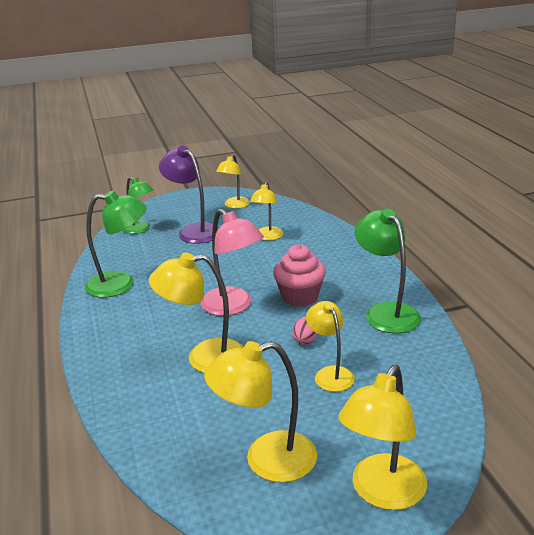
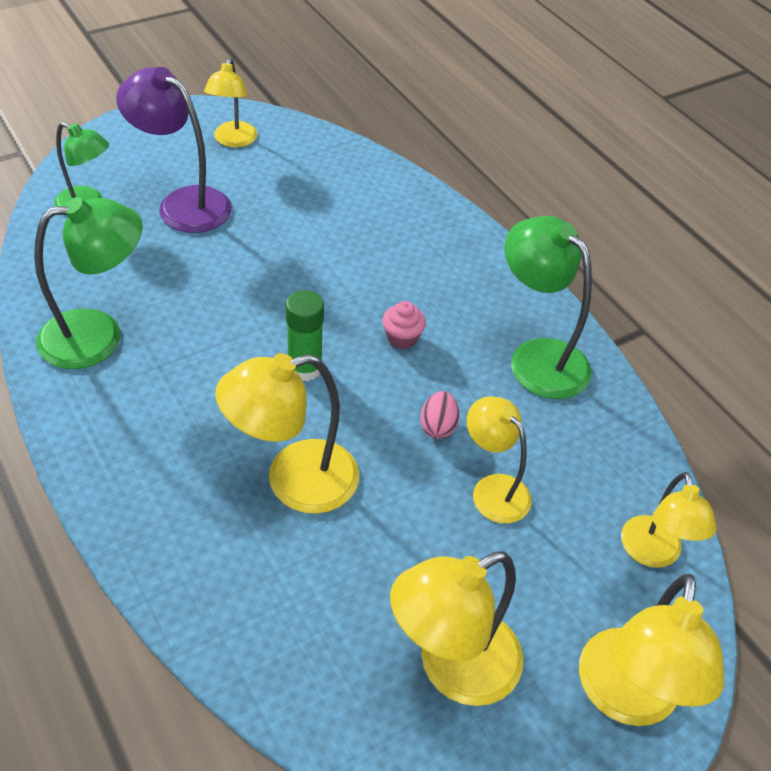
camera: 20 degrees left, 20 degrees up
(233, 306) = (304, 368): pink lamp -> green glue stick
(267, 237) = (311, 211): yellow lamp -> yellow lamp (653, 554)
(300, 297) = (402, 338): pink cupcake -> pink cupcake, size x0.54

